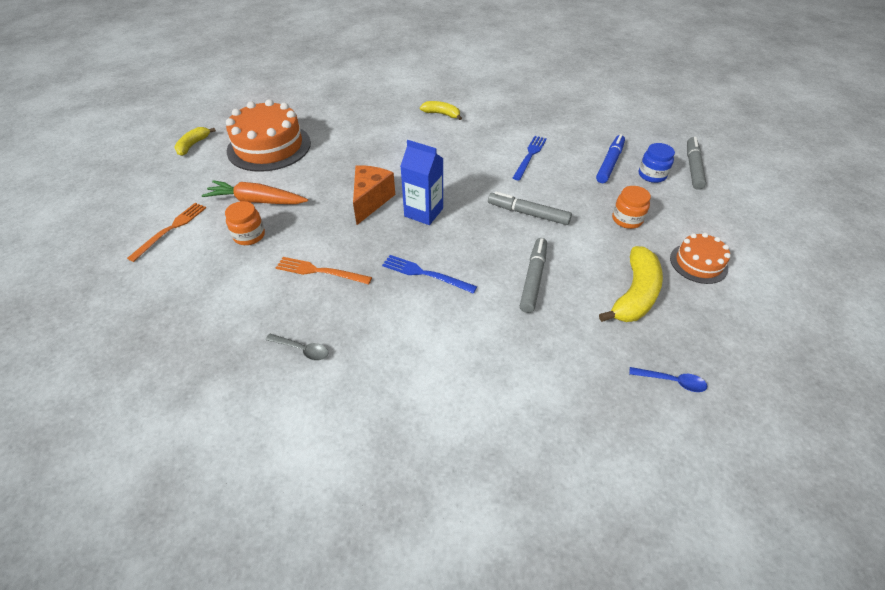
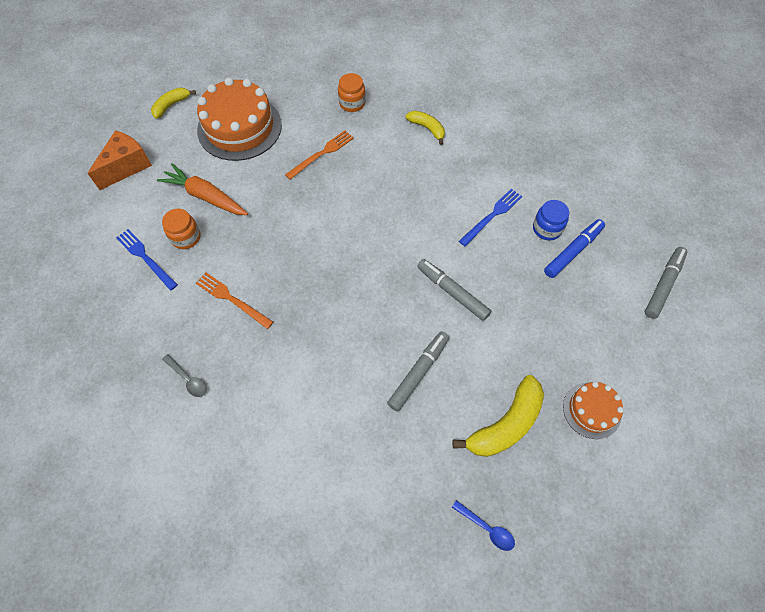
camera: 20 degrees right, 15 degrees up
(170, 229) = (123, 208): orange fork -> orange fork (321, 154)
(370, 201) = (308, 228): orange cheese -> orange cheese (127, 166)
(423, 212) = (352, 258): blue carton -> none
(425, 274) = (322, 333): blue fork -> blue fork (145, 258)
(627, 219) = (549, 332): orange jar -> orange jar (352, 103)
(652, 175) = (610, 282): blue jar -> blue jar (547, 229)

